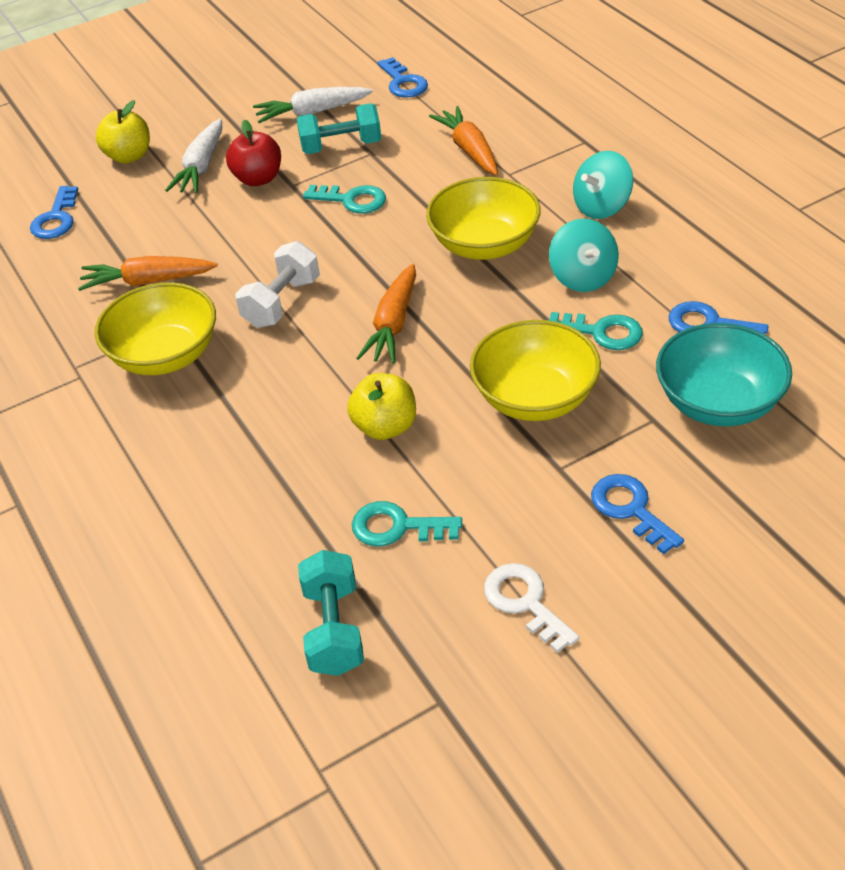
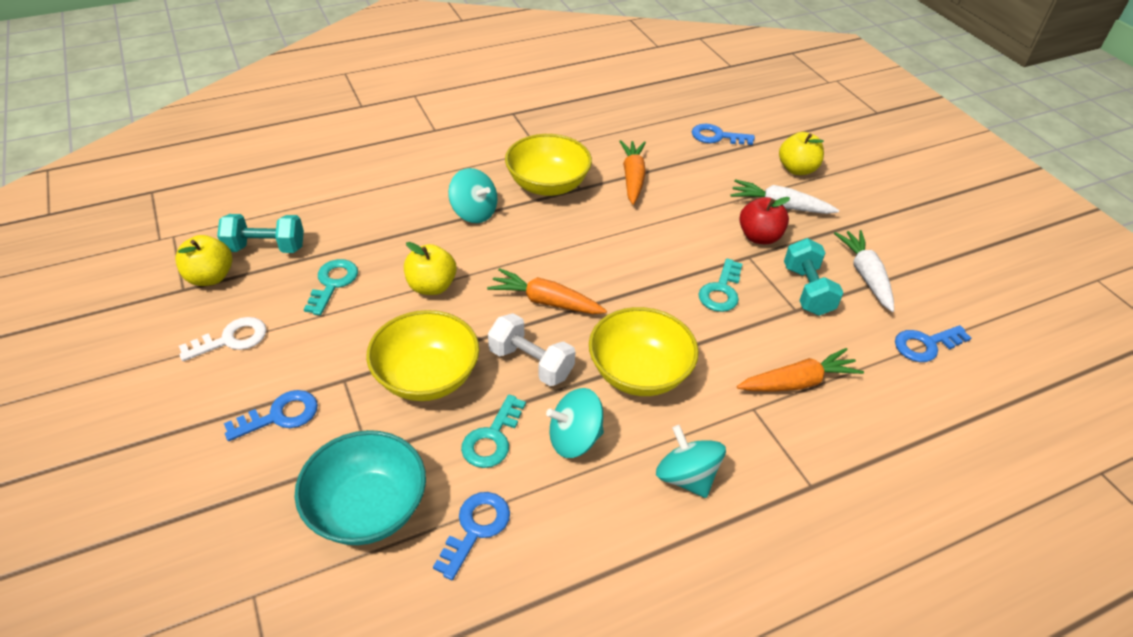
camera: 90 degrees right, 0 degrees up
(231, 417) = (474, 212): none -> turquoise spinning top
(282, 302) = (590, 242): white dumbbell -> white dumbbell (531, 363)
(409, 676) = (210, 277): none -> yellow apple

